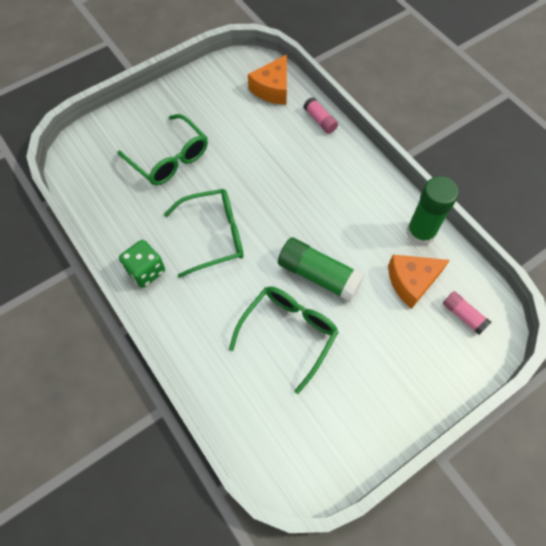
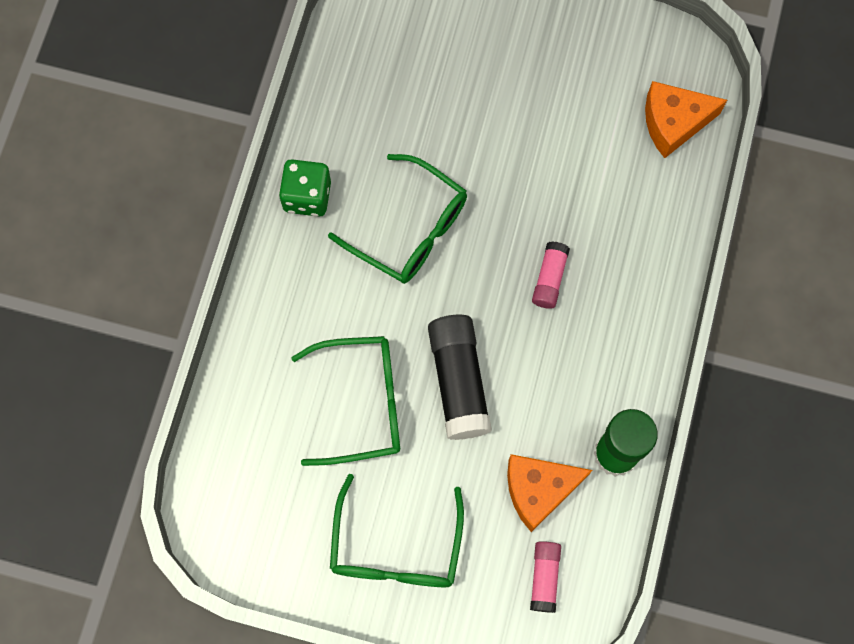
camera: 50 degrees right, 10 degrees up
(170, 159) = (465, 95): green glasses -> green glasses (396, 548)
(319, 275) = (459, 381): green glue stick -> black glue stick
(320, 120) = (676, 217): pink glue stick -> pink glue stick (549, 279)
(411, 282) = (539, 490): orange cheese -> orange cheese turned 45 degrees counterclockwise

